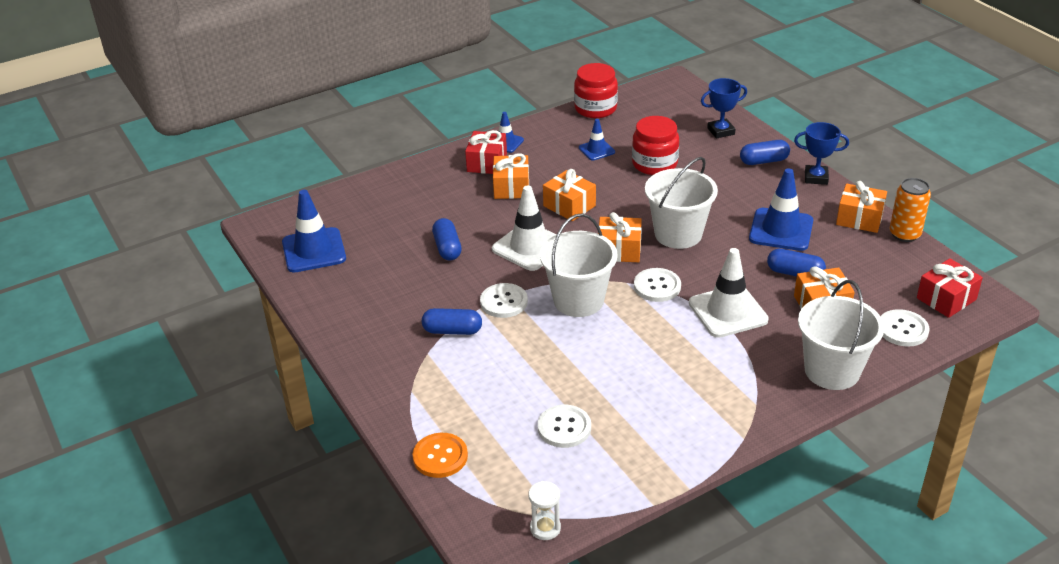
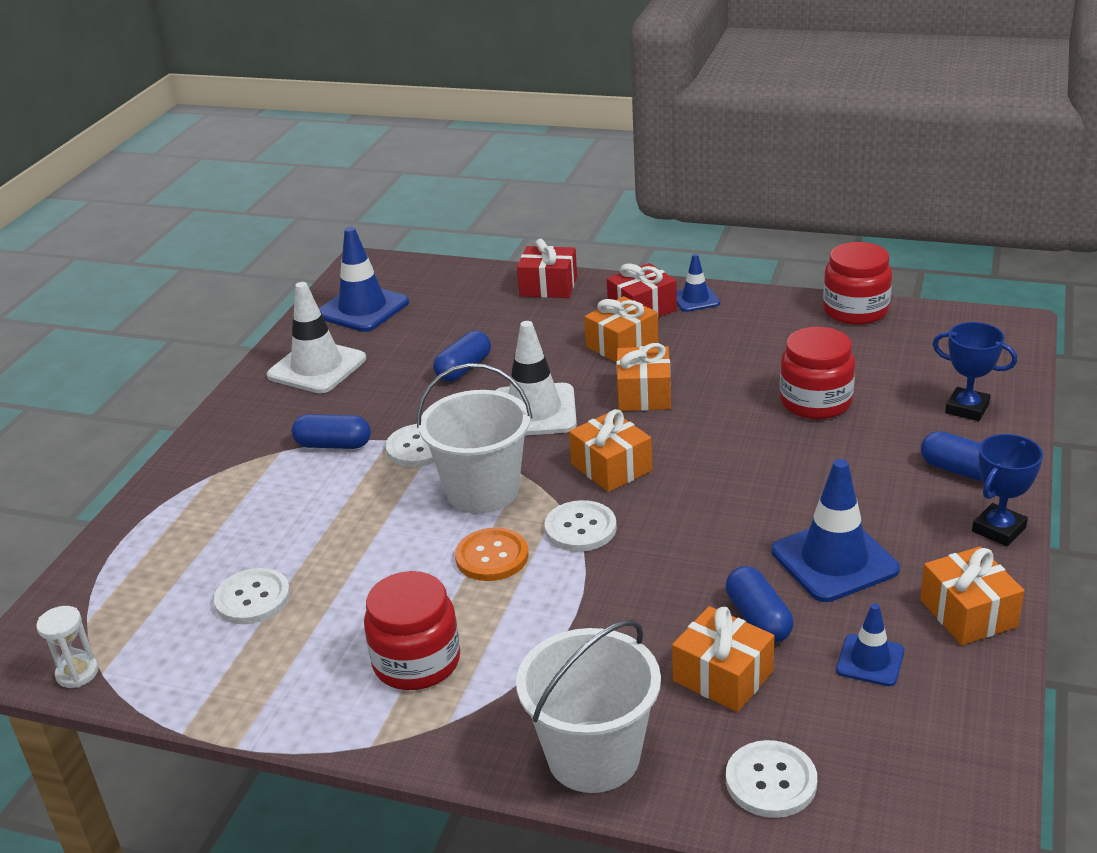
camera: 50 degrees right, 5 degrees down
(440, 456) = (130, 545): orange button -> orange button (492, 556)
(452, 331) = (333, 445): blue capsule -> blue capsule turned 45 degrees counterclockwise
(596, 150) = (777, 354): blue traffic cone -> blue traffic cone (870, 660)
(678, 234) = (703, 490): white bucket -> none
(696, 393) = (416, 662): none -> red jar
(728, 311) = (603, 605): white traffic cone -> white traffic cone (317, 367)
(816, 178) = (999, 529): blue trophy -> blue trophy turned 75 degrees clockwise
(904, 234) = (1000, 673): orange can -> none
(946, 299) = (906, 792): red gift -> red gift (548, 286)

